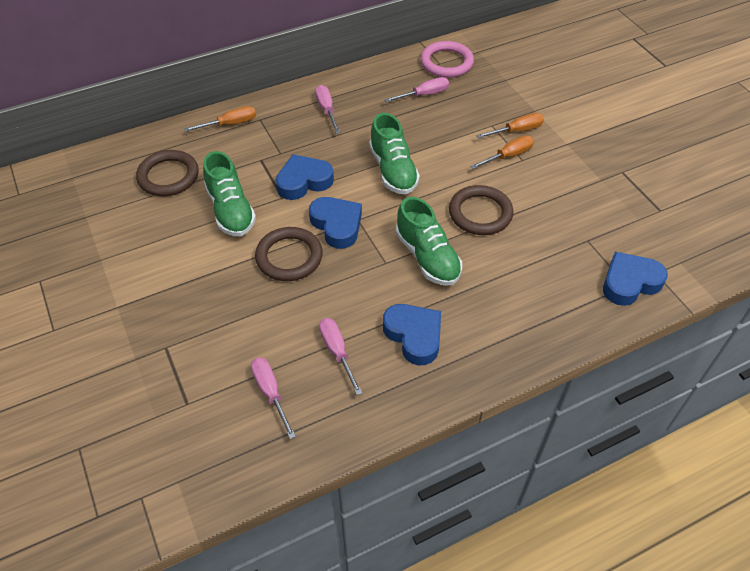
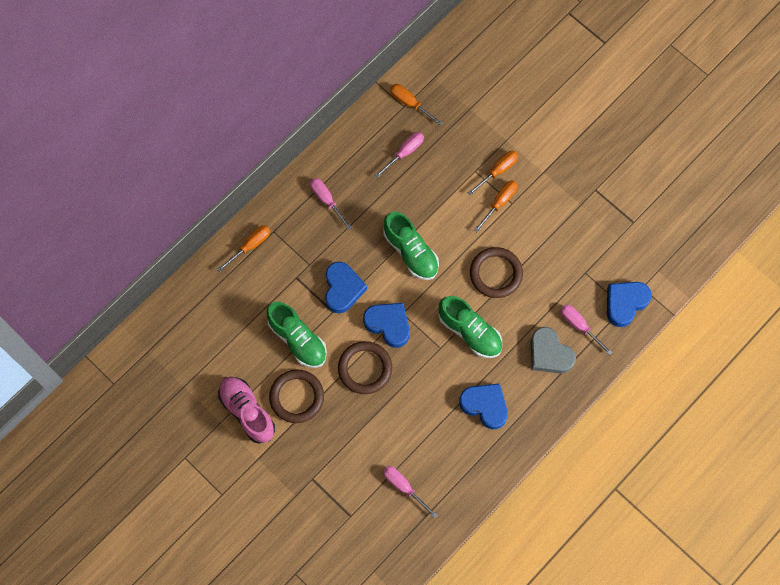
camera: 20 degrees left, 20 degrees up
(135, 258) = (247, 412): none -> pink shoe
(168, 176) = (228, 322): brown ring -> brown ring (296, 397)
(304, 181) = (343, 289): blue heart -> blue heart turned 135 degrees clockwise
(337, 352) = (436, 438): pink screwdriver -> pink screwdriver (579, 326)
(446, 63) = (410, 103): pink ring -> orange screwdriver
(516, 306) = (549, 354): none -> grey heart

